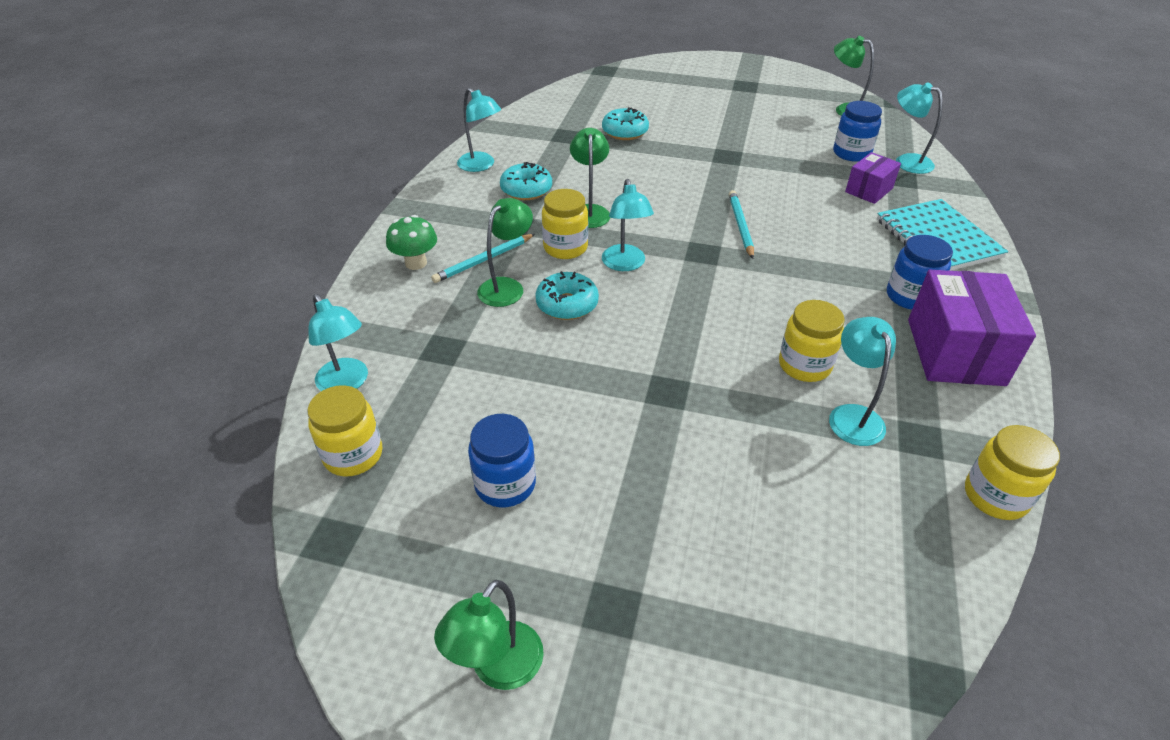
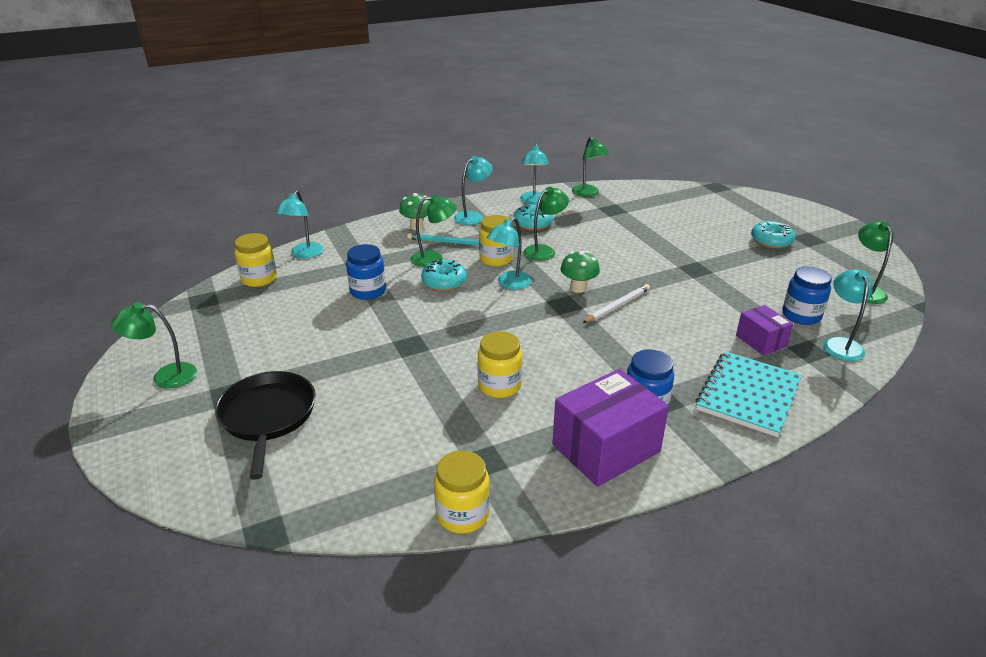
camera: 50 degrees right, 10 degrees down
(505, 484) = (281, 327): blue jar -> blue jar (368, 291)
(515, 130) = (588, 194): none -> green lamp
(625, 132) = (653, 224): turquoise donut -> turquoise donut (771, 241)
(684, 229) = (578, 288): none -> green mushroom
(700, 586) = (268, 416): none -> black pan
(740, 226) = (617, 306): turquoise pencil -> white pencil
(852, 415) = (472, 423): turquoise lamp -> turquoise lamp (473, 216)
(869, 190) = (760, 341): purple box -> purple box turned 60 degrees clockwise

